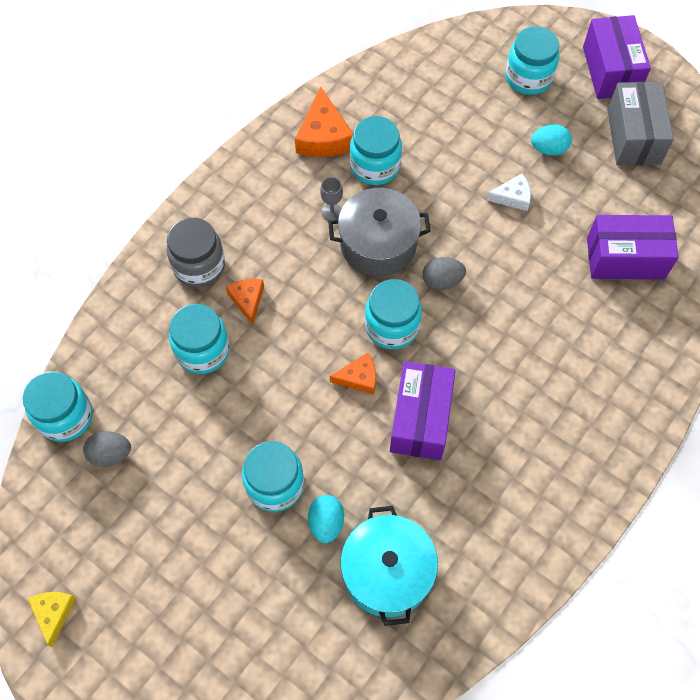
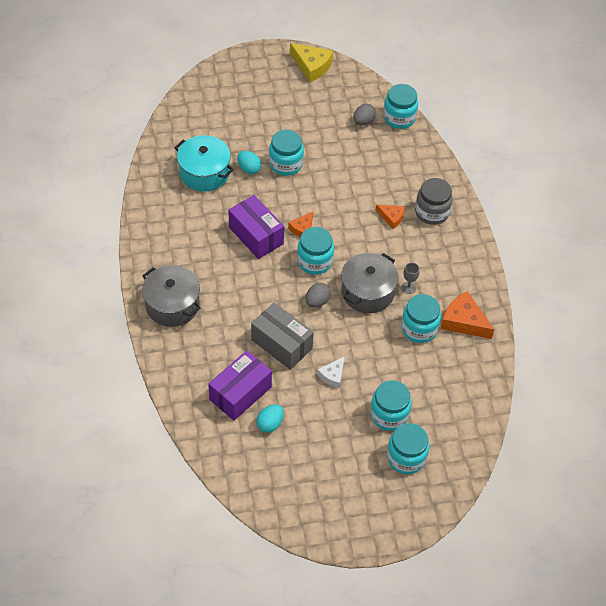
camera: 130 degrees right, 10 degrees down
(54, 613) = (312, 66): yellow cheese -> yellow cheese, size x1.68
(203, 350) = (381, 183): turquoise jar -> turquoise jar (389, 415)
(548, 149) = (345, 421): turquoise egg -> turquoise egg (270, 424)
(606, 419) = (172, 305): none -> grey pot
(610, 71) = (366, 509): purple box -> none
(633, 136) = (308, 474): grey box -> grey box (281, 344)

